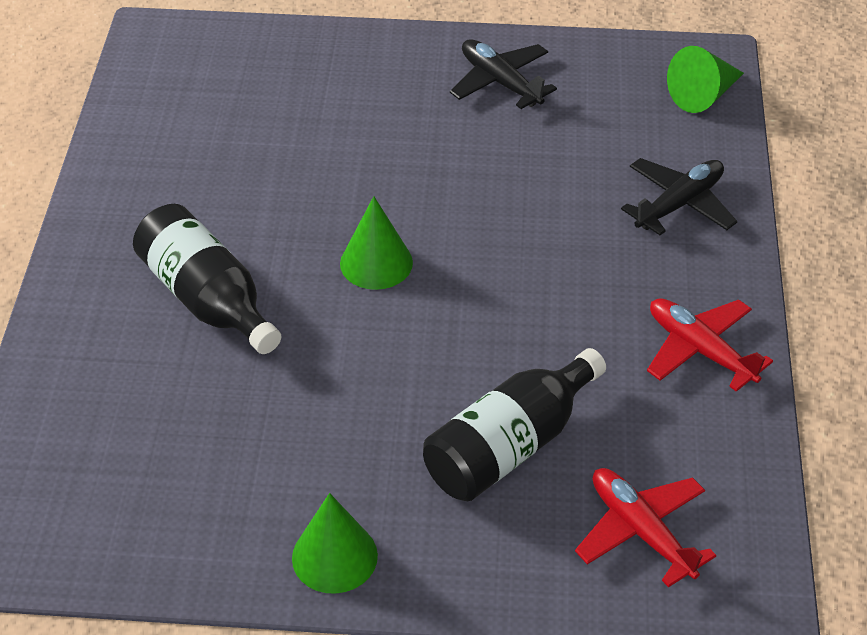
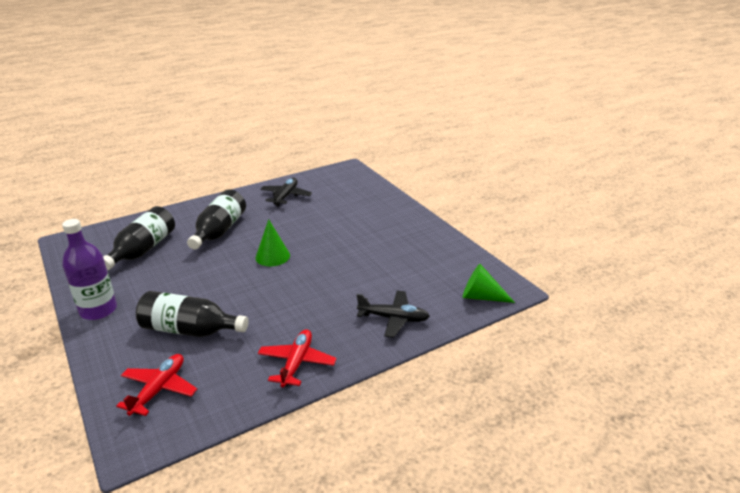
camera: 55 degrees right, 15 degrees down
(165, 433) = (143, 250): none -> black bottle
(334, 556) = (98, 310): green cone -> purple bottle
(500, 82) = (416, 242): black plane -> black plane (286, 196)

